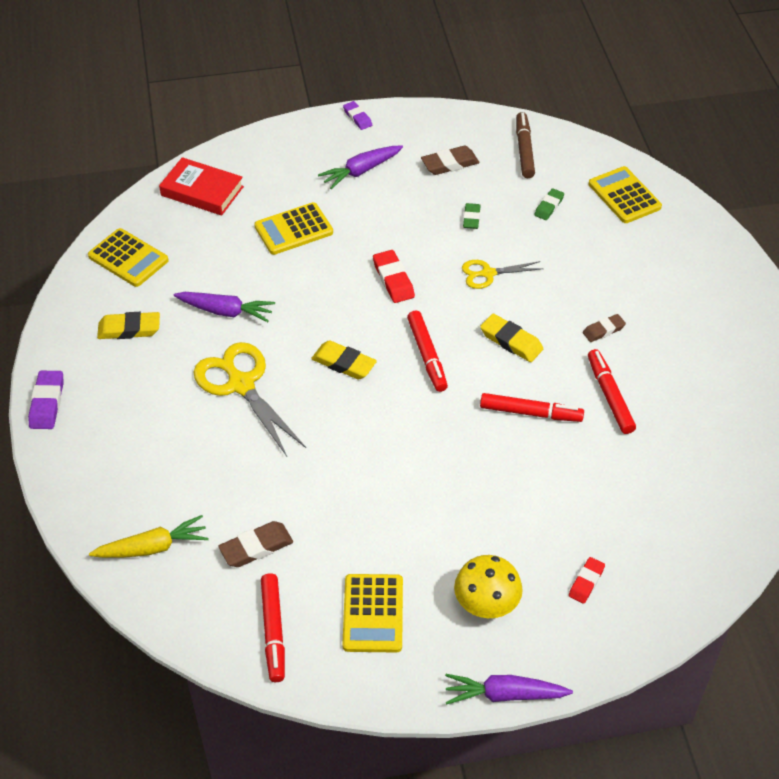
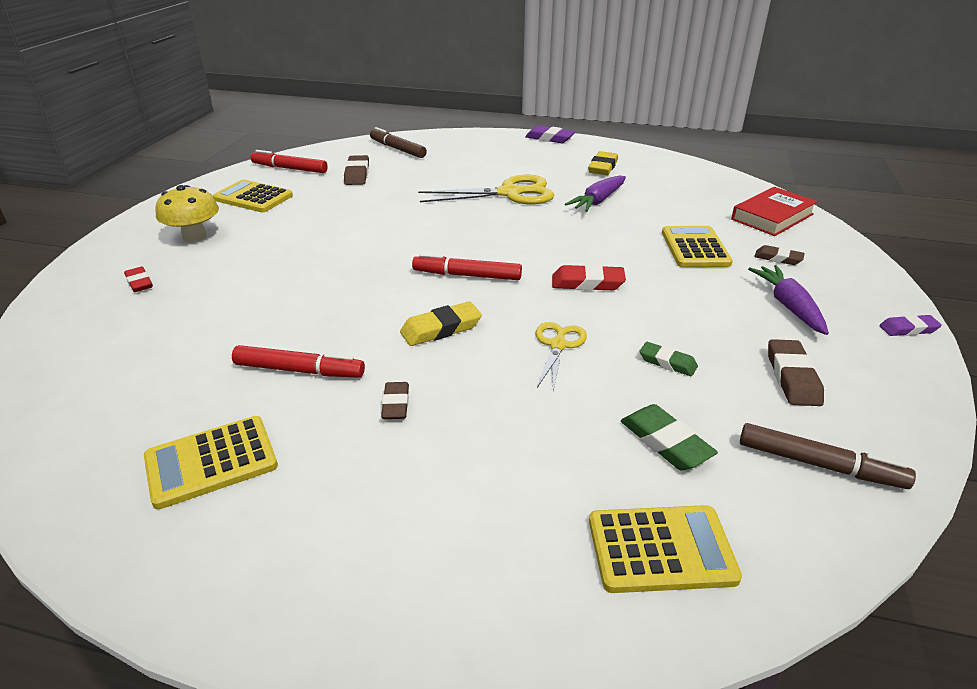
camera: 115 degrees right, 15 degrees down
(128, 258) = (687, 177): yellow calculator -> yellow calculator (211, 462)
(152, 547) = (397, 149): yellow carrot -> brown marker
(285, 181) = (778, 258): none -> brown eraser
(344, 363) = (494, 235): yellow eraser -> none
(504, 694) = (123, 224): purple carrot -> none
(531, 413) = (337, 311): red marker -> none
(549, 206) = (665, 442): green eraser -> green eraser, size x1.51

